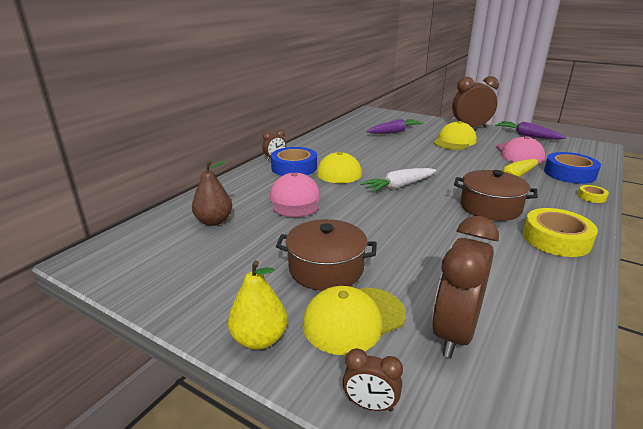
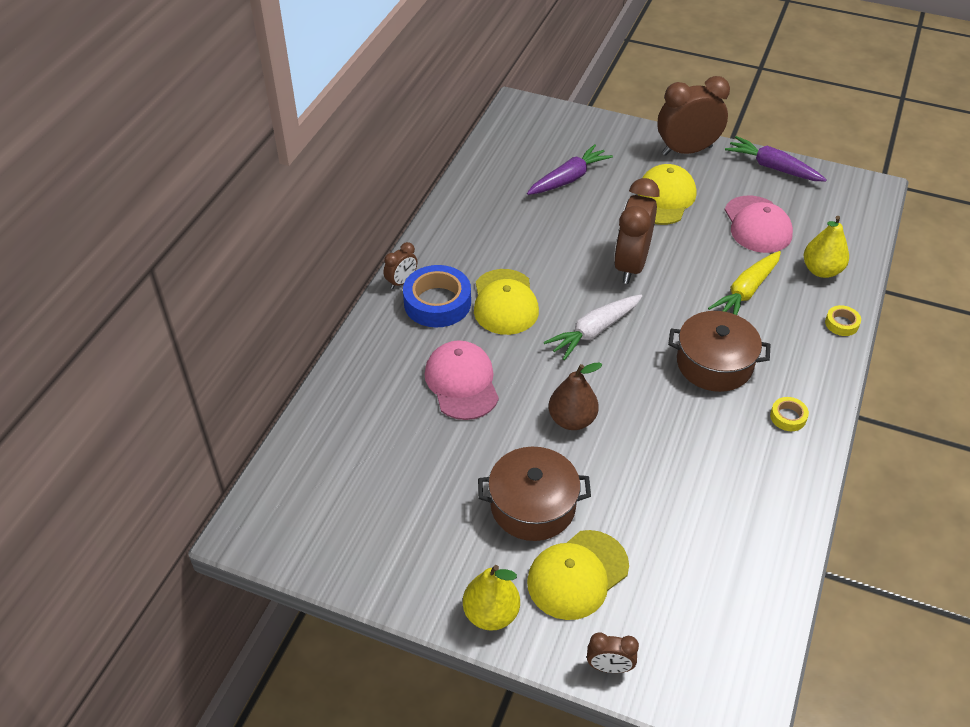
camera: 10 degrees left, 20 degrees up
(214, 221) = (371, 441): brown pear -> brown pear (572, 420)
(454, 333) = (677, 576): brown clock -> brown clock (631, 265)
(556, 239) = (788, 417): yellow tape -> yellow tape, size x0.48
(569, 173) = (821, 270): blue tape -> yellow pear

